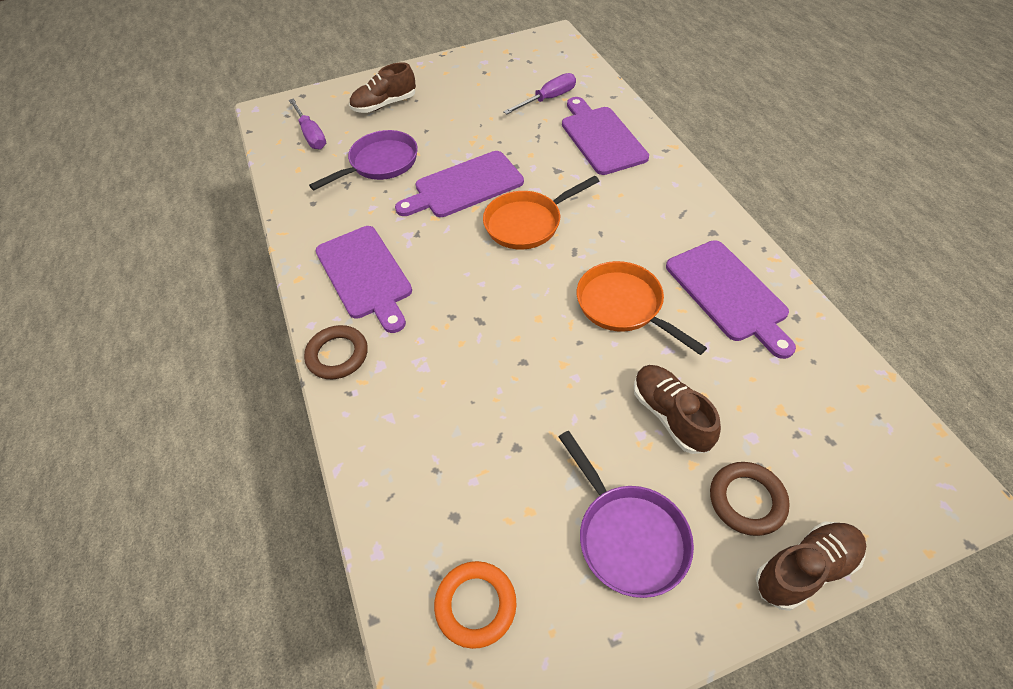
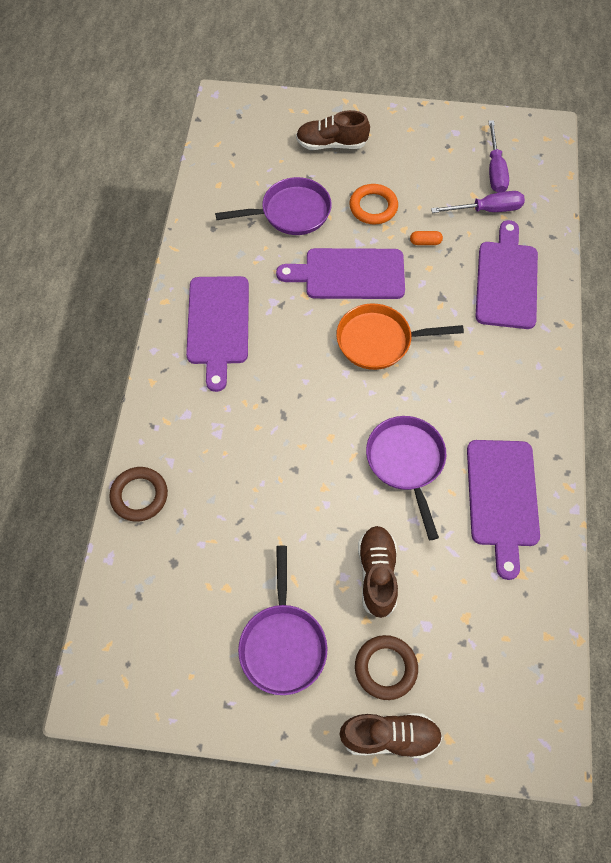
camera: 25 degrees right, 10 degrees up
(311, 135) = (248, 150): purple screwdriver -> purple screwdriver (495, 170)
(337, 355) = (160, 388): brown ring -> brown ring (139, 496)
(476, 605) = (153, 630): orange ring -> orange ring (373, 207)
(514, 139) = (425, 242): none -> orange capsule
(624, 306) = (406, 463): orange pan -> purple pan

